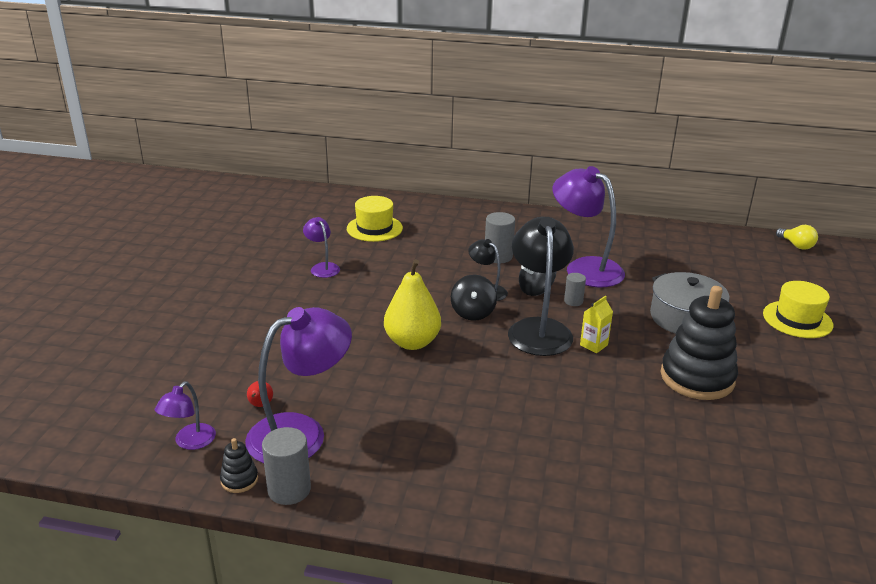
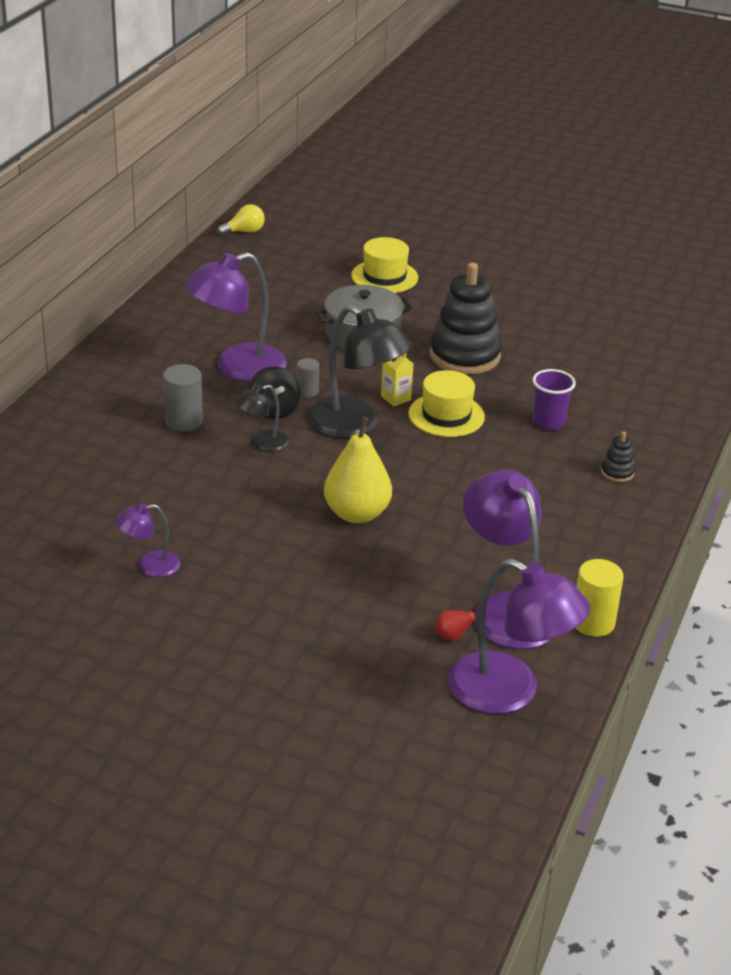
camera: 80 degrees left, 5 degrees up
(190, 442) = (509, 692): purple lamp -> purple lamp, size x1.98
(239, 480) = (575, 656): black stacking toy -> black stacking toy (617, 472)
(289, 490) = (593, 622): grey cylinder -> yellow cylinder
(374, 228) = (54, 508): yellow hat -> yellow hat (446, 415)
(473, 313) = (308, 462): black spinning top -> none
(538, 329) = (355, 425): black lamp -> black lamp turned 150 degrees counterclockwise
(614, 441) = (548, 422): none -> purple cup

